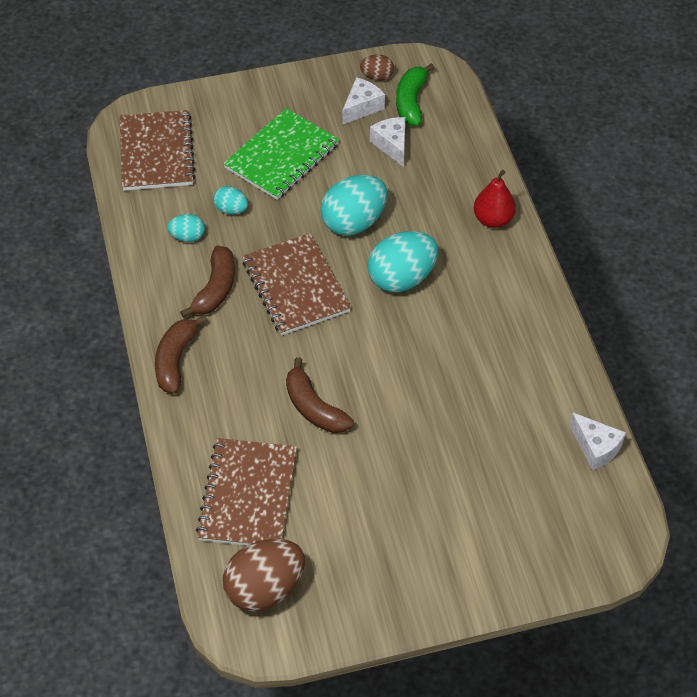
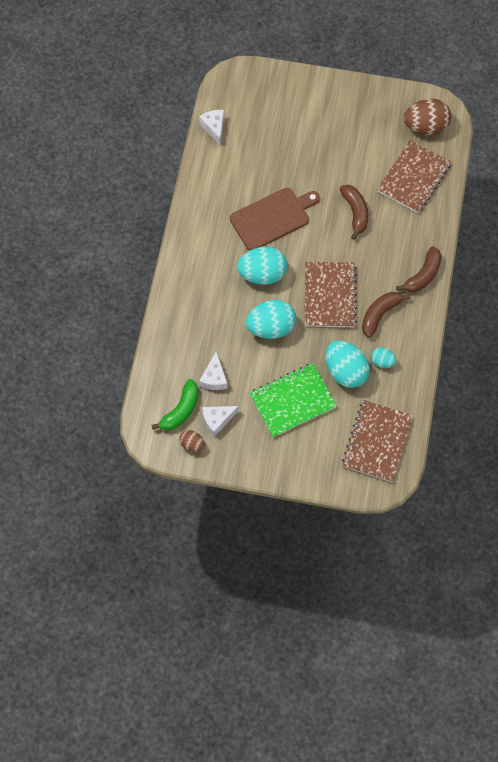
camera: 155 degrees left, 15 degrees up
(231, 209) = (345, 371): turquoise egg -> turquoise egg, size x1.97
(430, 354) = (272, 218): none -> brown cutting board
(493, 219) = (182, 291): red pear -> none

